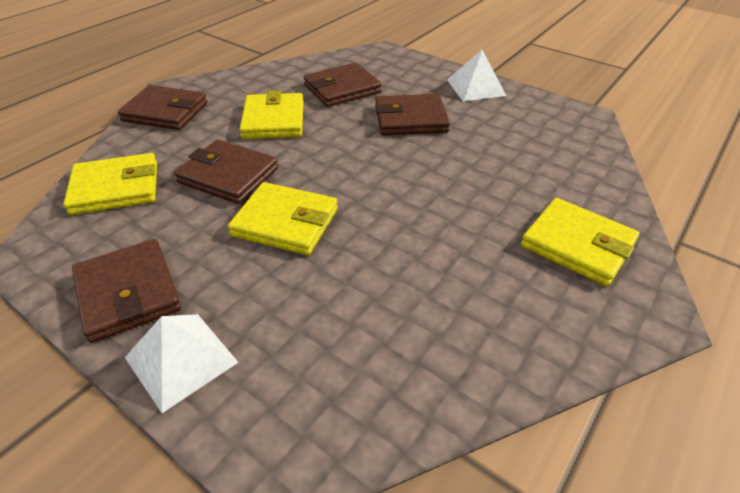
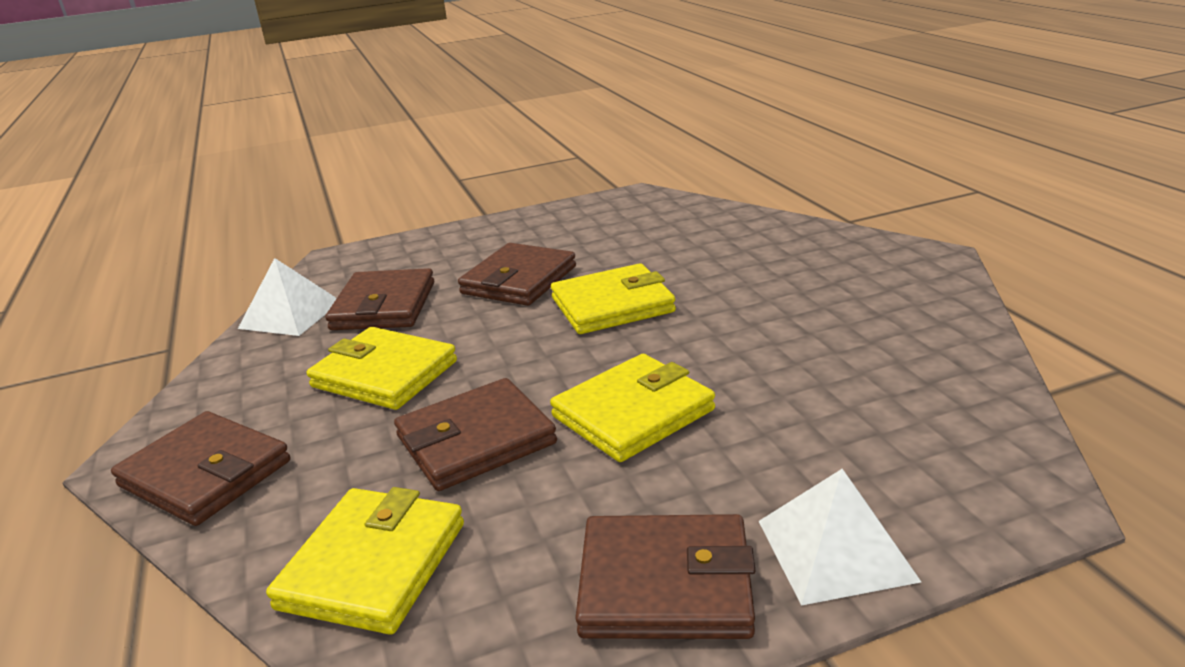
camera: 55 degrees left, 15 degrees down
(165, 112) = (205, 474): brown wallet -> brown wallet turned 75 degrees clockwise
(476, 87) = (509, 228): white pyramid -> white pyramid (290, 314)
(577, 245) = (823, 258): yellow wallet -> yellow wallet (612, 305)

